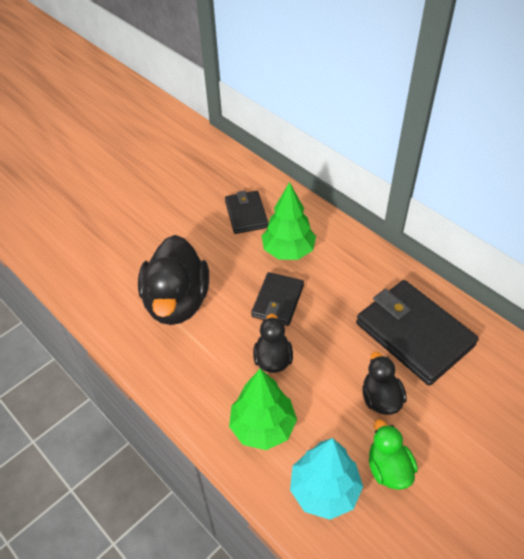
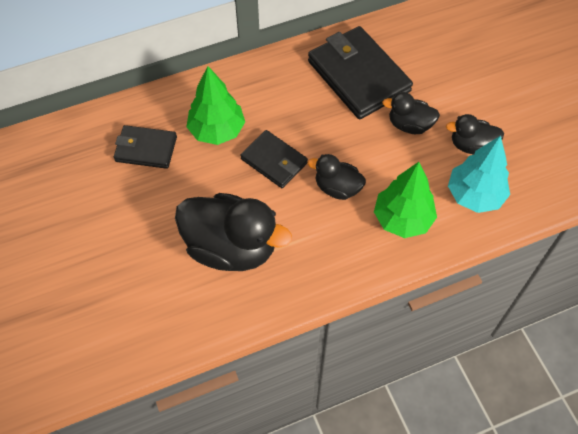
camera: 70 degrees left, 10 degrees up
(388, 468) = (471, 146): green duck -> black duck
(414, 334) = (358, 76): black wallet -> black wallet turned 75 degrees clockwise

